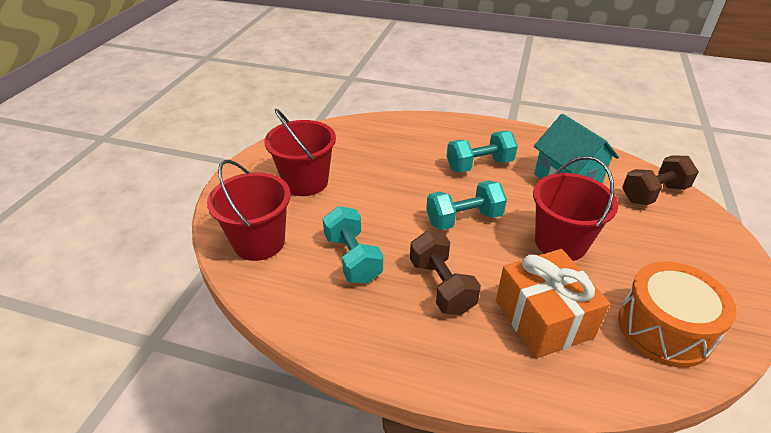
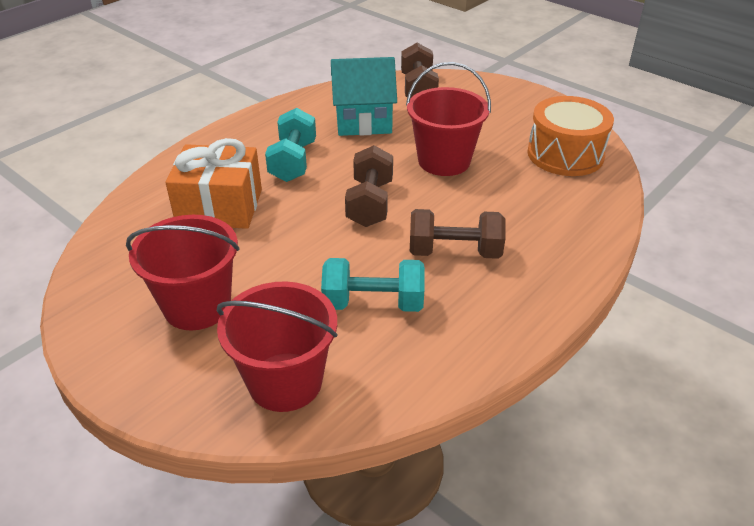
camera: 65 degrees left, 0 degrees up
(464, 219) = (370, 203): turquoise dumbbell -> brown dumbbell
(543, 318) = (526, 207): orange gift -> orange gift (220, 207)

